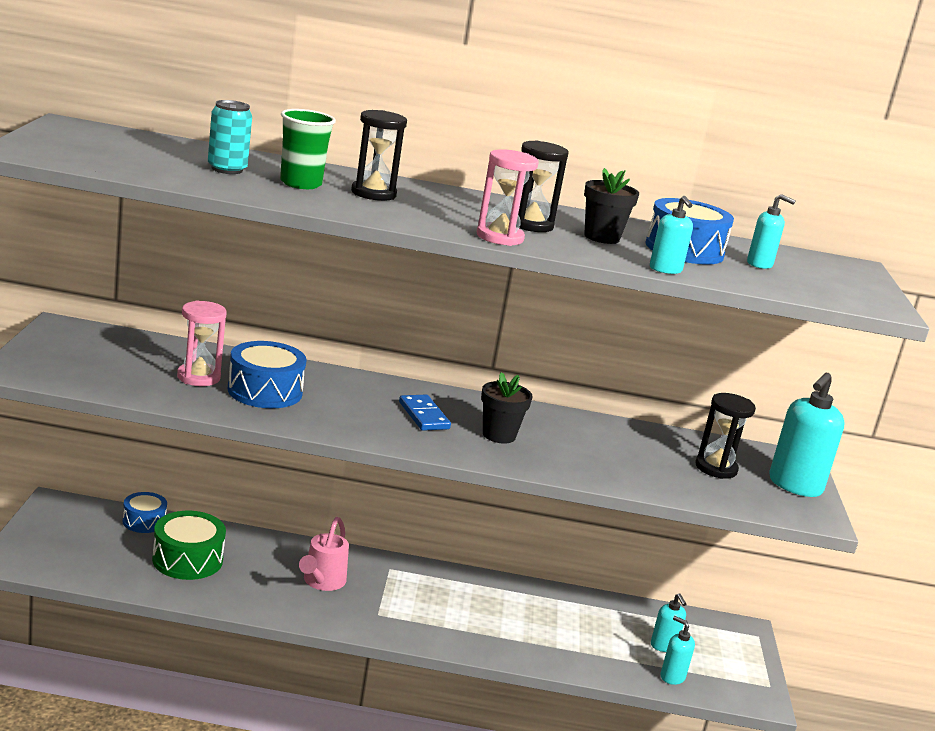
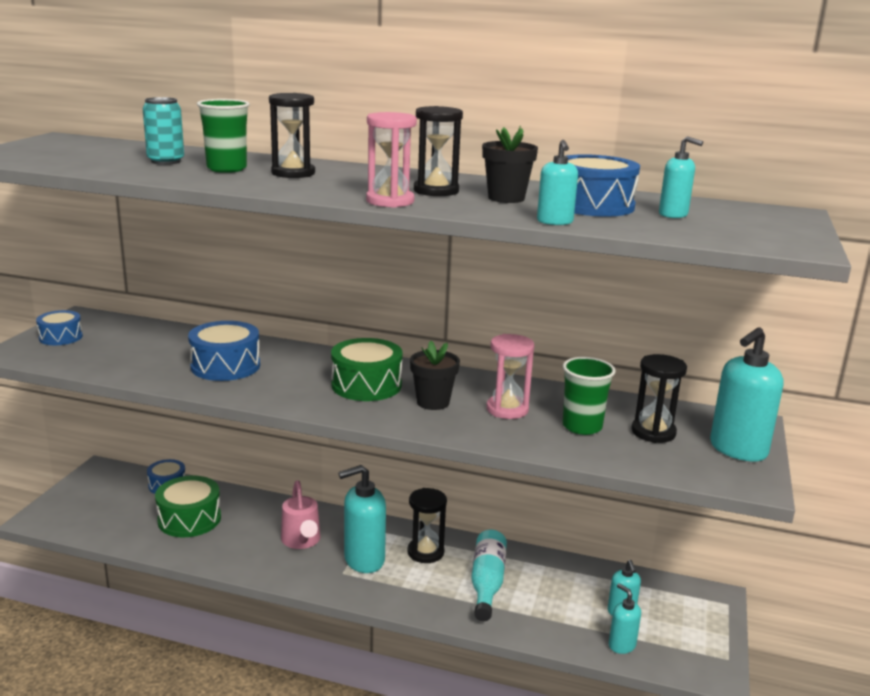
camera: 15 degrees right, 0 degrees up
(57, 352) = (61, 337): none -> blue drum
(198, 377) = (172, 355): pink hourglass -> pink hourglass (507, 409)
(322, 582) = (301, 541): pink watering can -> pink watering can turned 45 degrees counterclockwise
(395, 601) = (363, 560): none -> turquoise soap dispenser
(423, 415) = (366, 385): blue domino -> green drum
(455, 591) = (425, 552): none -> black hourglass
(527, 621) = (487, 583): none -> turquoise bottle
(650, 462) = (582, 426): none -> green cup

